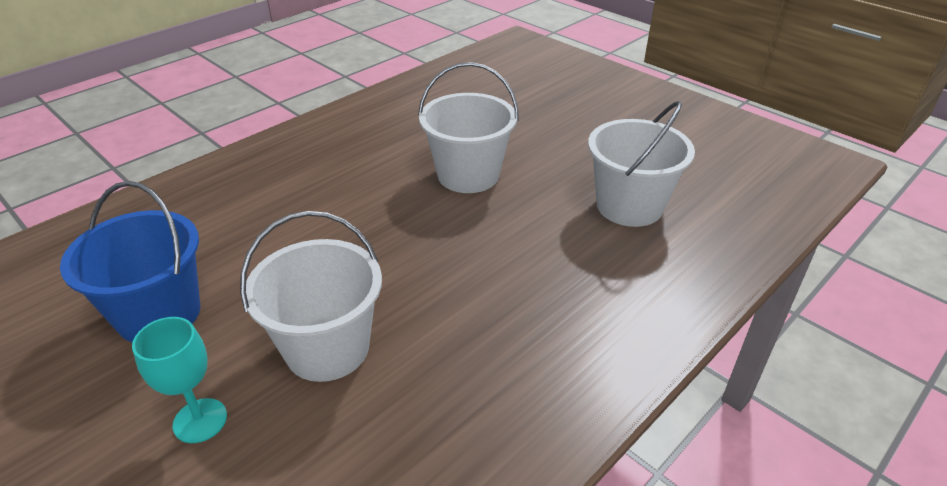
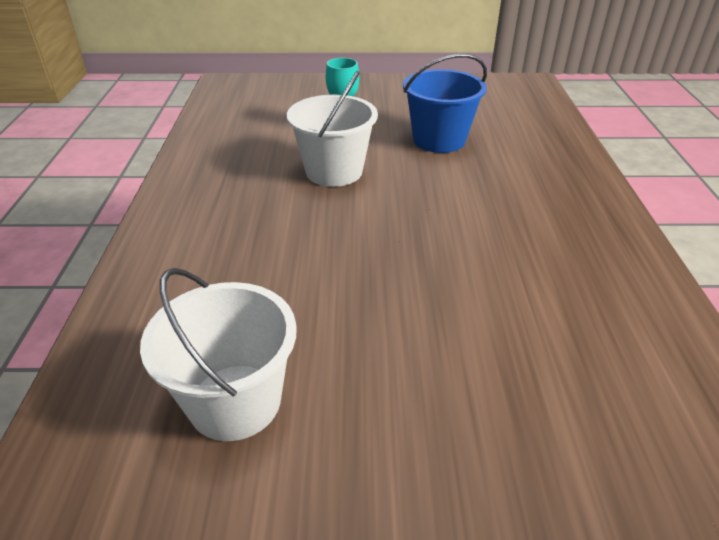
camera: 135 degrees right, 0 degrees up
(468, 175) = (437, 326): white bucket -> none

